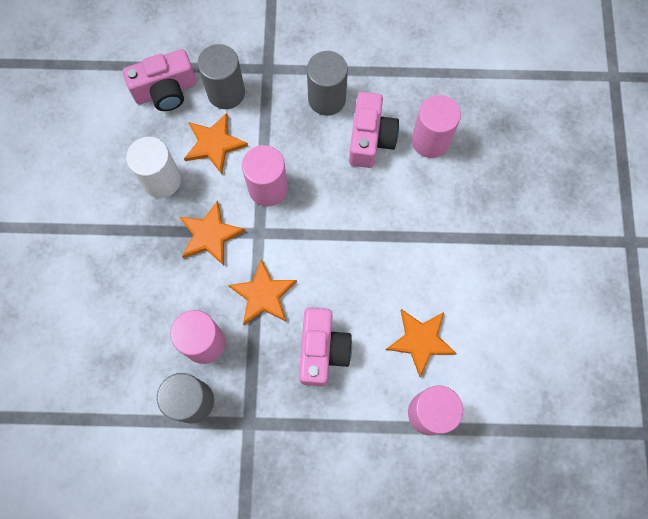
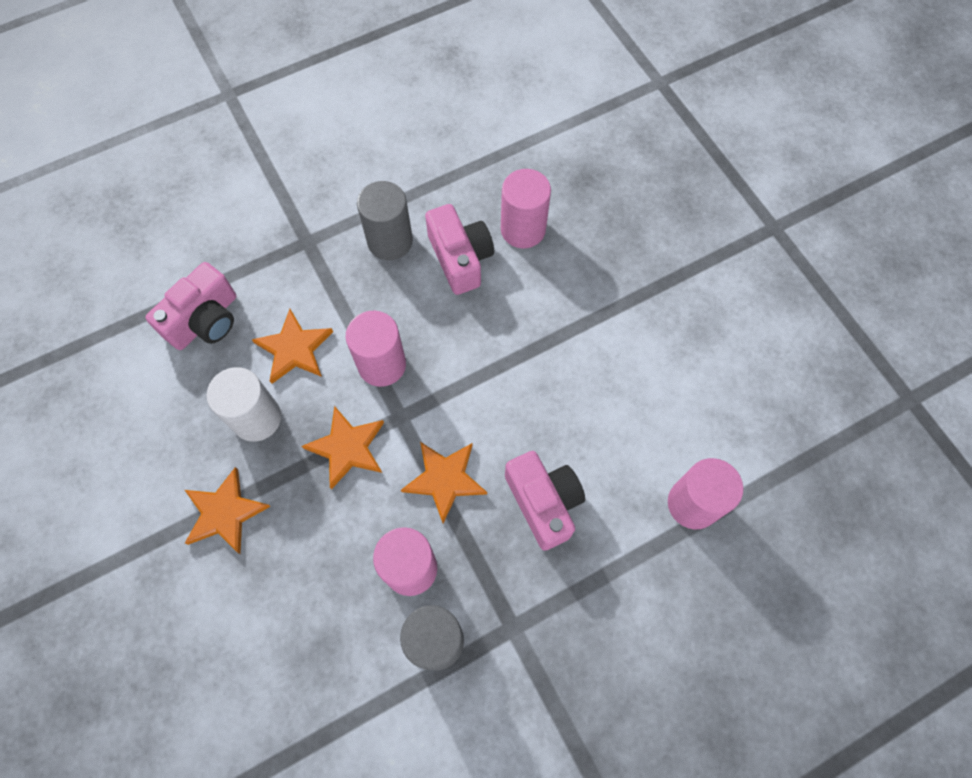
camera: 30 degrees left, 5 degrees down
(226, 92) = (275, 288): grey cylinder -> none
(420, 340) = (638, 434): orange star -> orange star (224, 513)

